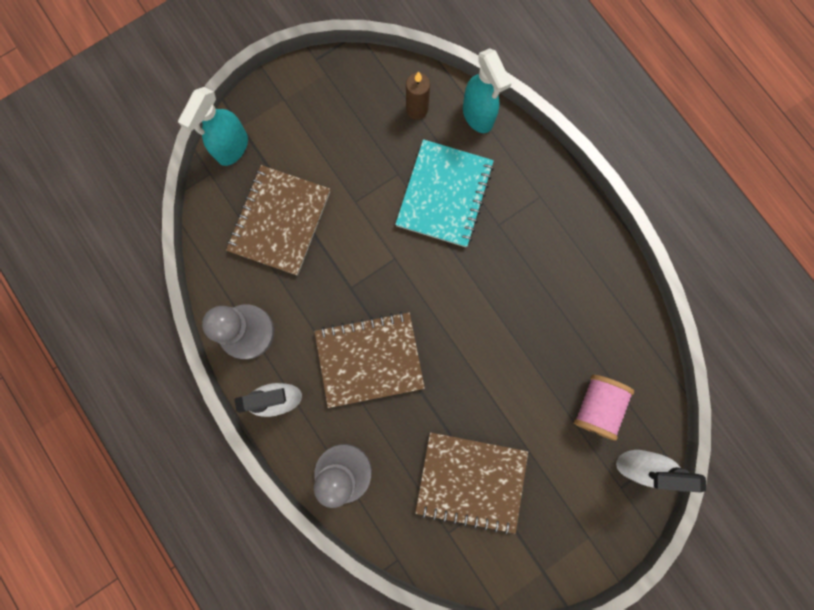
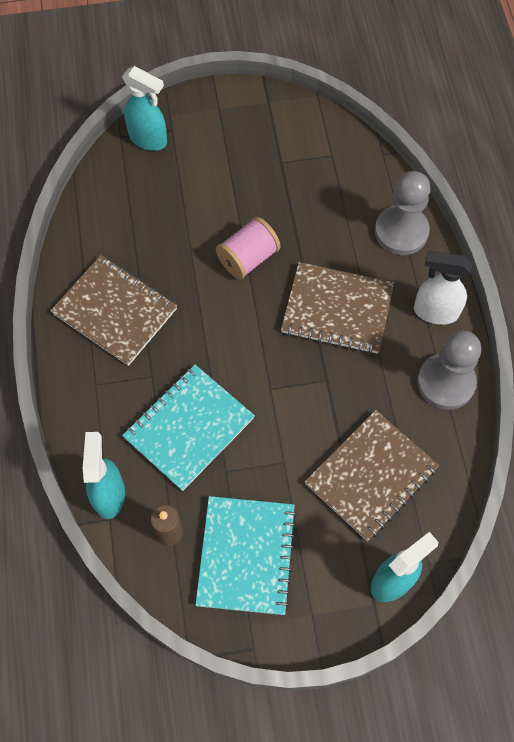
camera: 155 degrees left, 15 degrees down
(351, 118) = (246, 556): none -> turquoise notebook
(471, 480) = (293, 182): brown notebook -> brown notebook (115, 311)
(596, 406) = (155, 192): pink spool -> pink spool (248, 258)
(637, 464) = (148, 139): white spray bottle -> turquoise spray bottle

